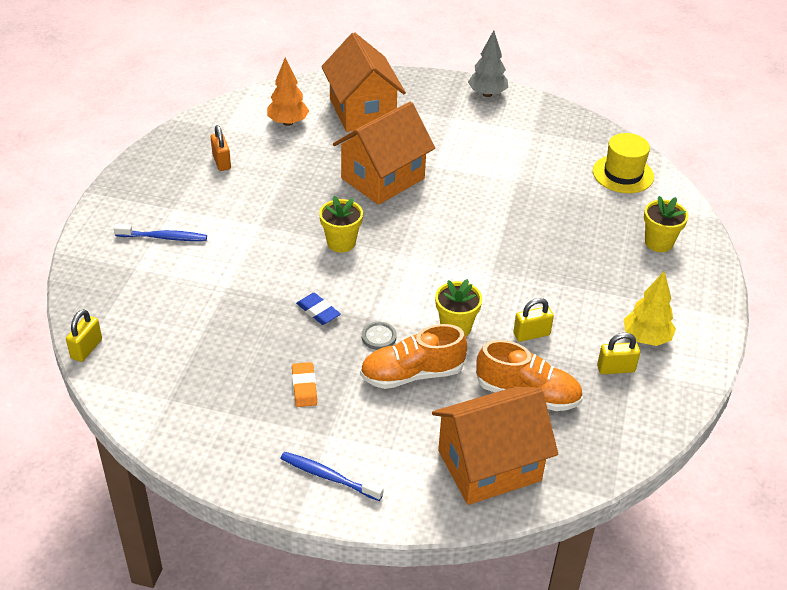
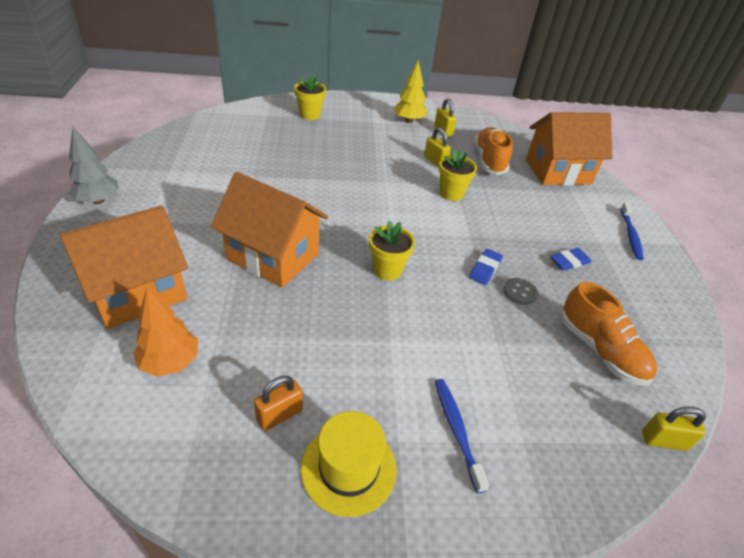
camera: 110 degrees left, 0 degrees up
(304, 387) = (569, 261): orange eraser -> blue eraser
(379, 337) = (488, 230): grey button -> grey button (519, 292)
(412, 374) = (512, 209): orange shoe -> orange shoe (600, 350)
(489, 465) = (557, 172): orange house -> orange house turned 60 degrees counterclockwise
(623, 174) = (228, 127): yellow hat -> yellow hat (348, 468)

